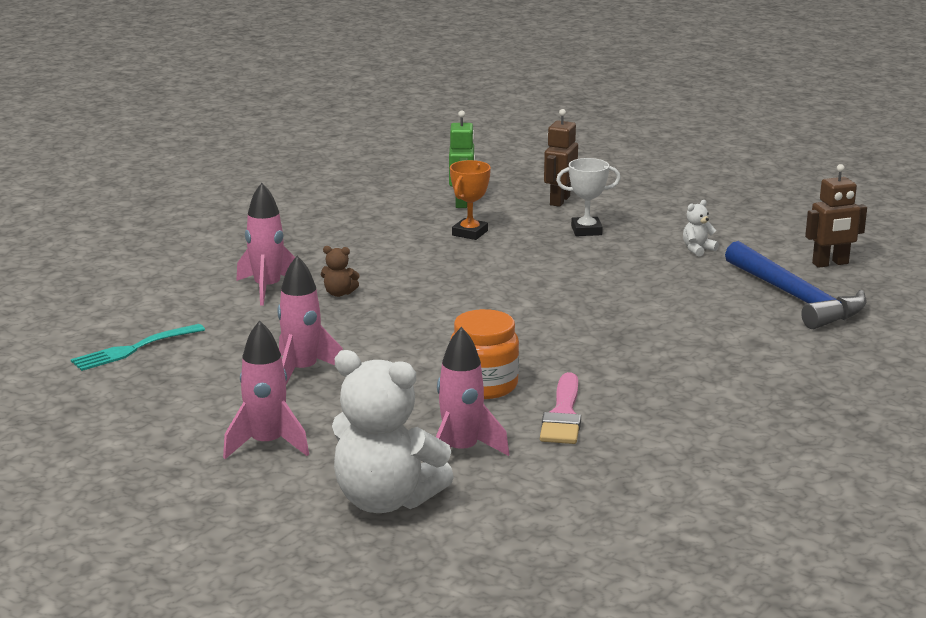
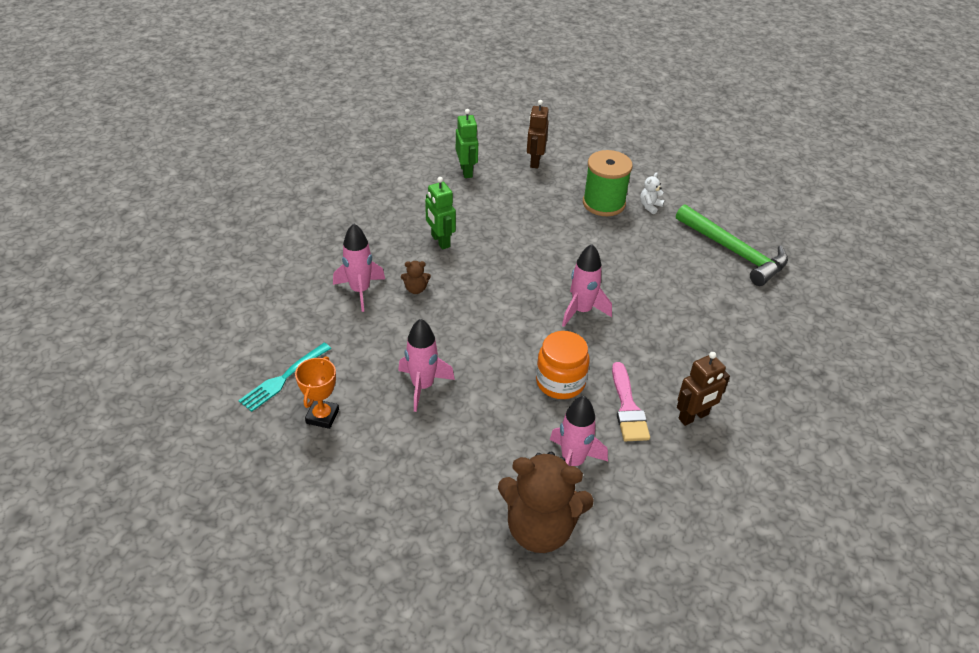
camera: 15 degrees left, 20 degrees up
(267, 444) = (428, 478): pink rocket -> pink rocket (581, 311)
(386, 500) = (540, 529): white teddy bear -> brown teddy bear
(393, 257) = (440, 241): none -> green robot
(470, 233) = (485, 206): orange trophy -> orange trophy (322, 416)
(586, 230) = (566, 194): white trophy -> none
(633, 242) = (603, 203): none -> green spool
(795, 298) = (734, 252): blue hammer -> green hammer
(830, 263) = (742, 211): brown robot -> brown robot (693, 417)

